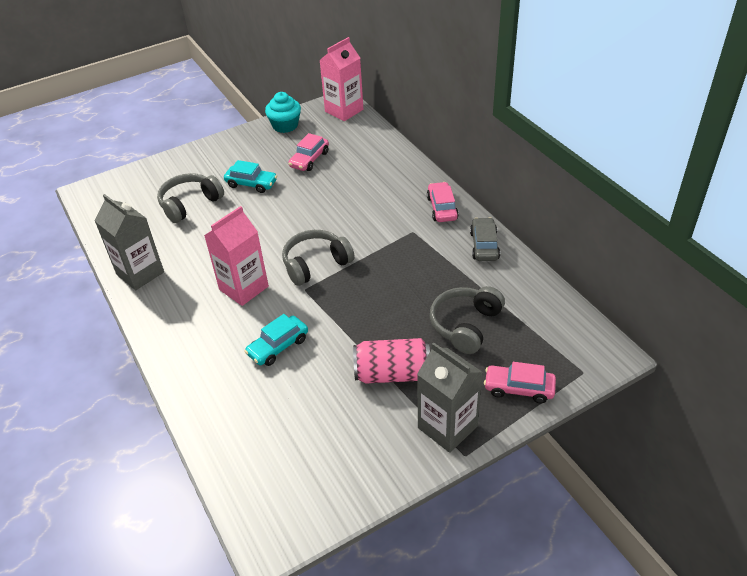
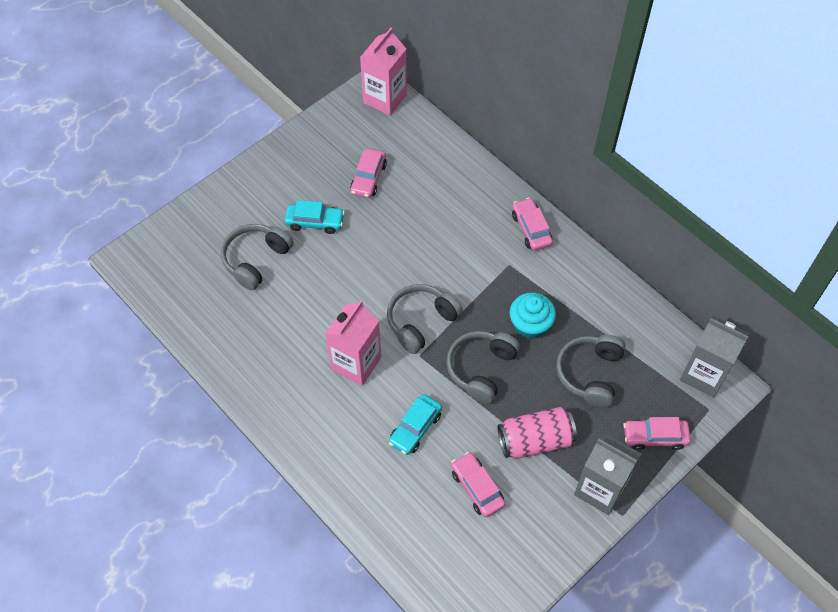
camera: 15 degrees left, 15 degrees up
(140, 273) = (238, 361): grey carton -> grey carton (704, 374)
(285, 125) = (324, 130): turquoise cupcake -> turquoise cupcake (530, 325)
(319, 406) = (477, 488): none -> pink car
(359, 307) = (481, 369): none -> grey headphones
(484, 245) = (585, 273): grey car -> none

